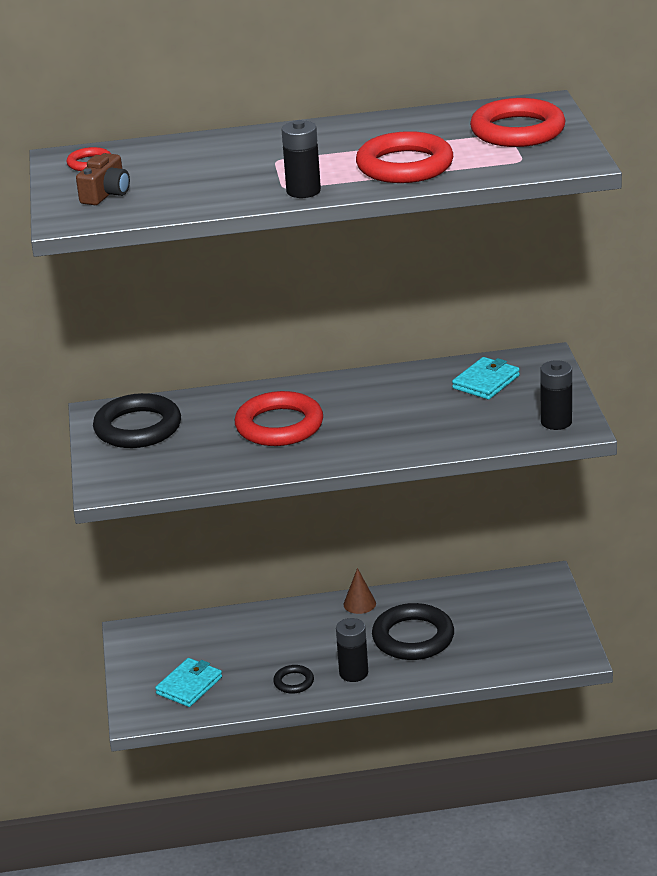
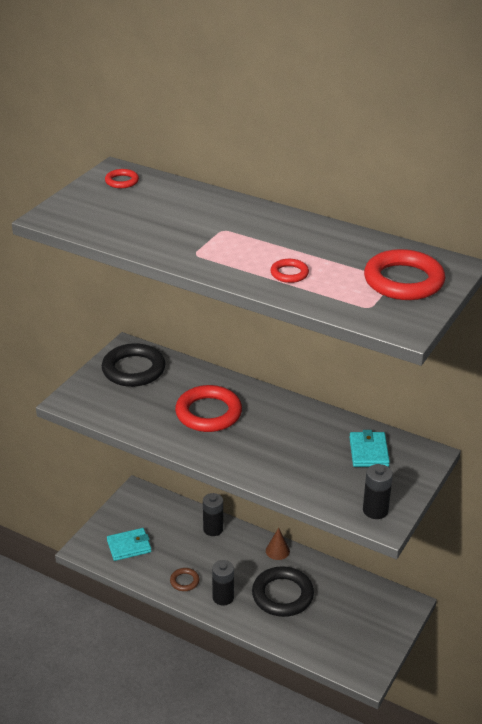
camera: 35 degrees right, 5 degrees up
(106, 194) = (96, 208): brown camera -> none
(293, 682) = (184, 581): black ring -> brown ring
(303, 191) = (201, 262): black battery -> black battery (213, 529)
(404, 166) = (289, 273): red ring -> red ring, size x0.48
(486, 382) = (368, 452): turquoise wallet -> turquoise wallet turned 75 degrees counterclockwise

